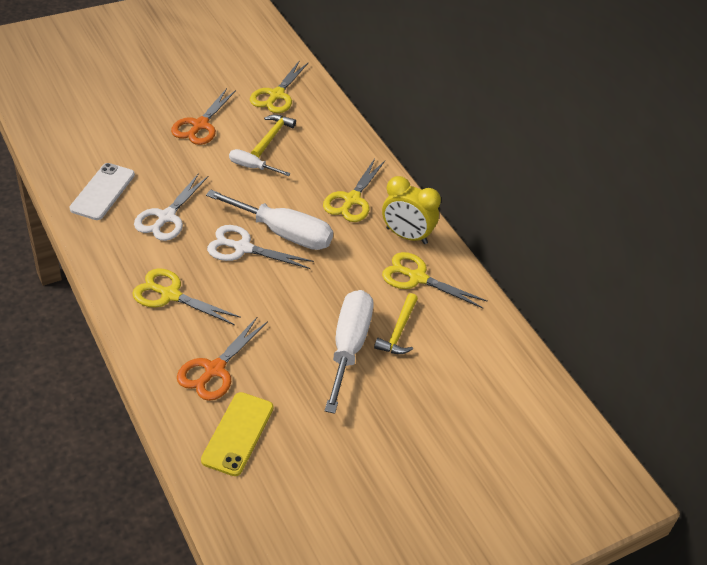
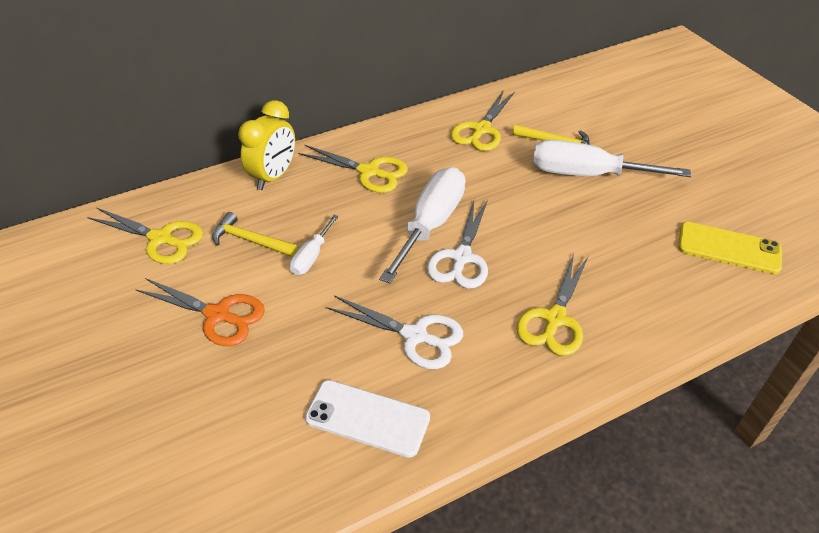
camera: 85 degrees left, 0 degrees up
(214, 370) = (654, 271): orange scissors -> none
(406, 236) = (422, 135): yellow clock -> yellow clock (273, 176)

